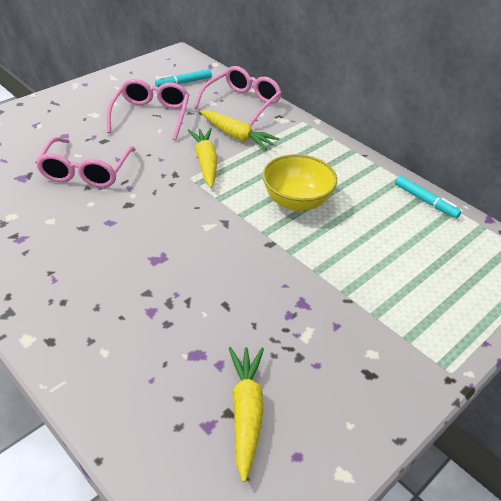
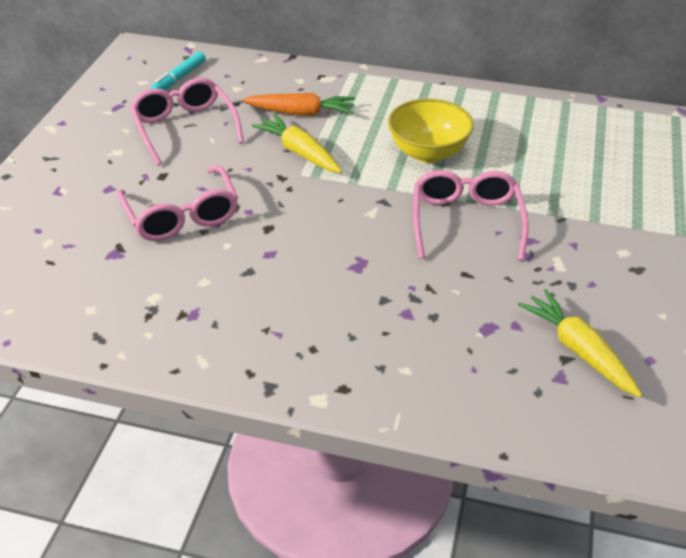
camera: 30 degrees left, 0 degrees up
(236, 136) = (301, 113): yellow carrot -> orange carrot
(242, 104) = (269, 77): pink glasses -> pink glasses (466, 221)
(425, 201) = (536, 104): turquoise marker -> none

